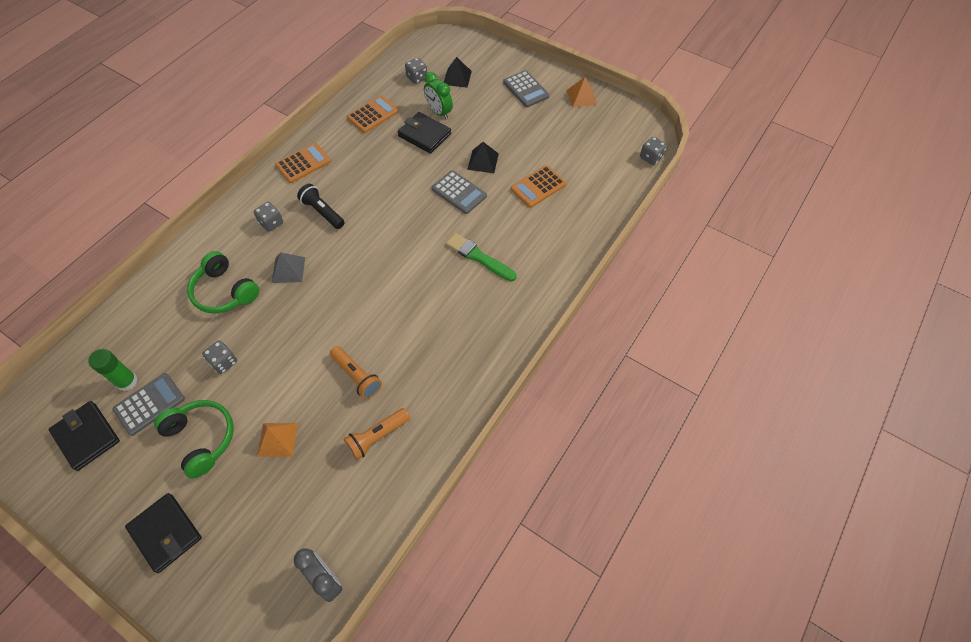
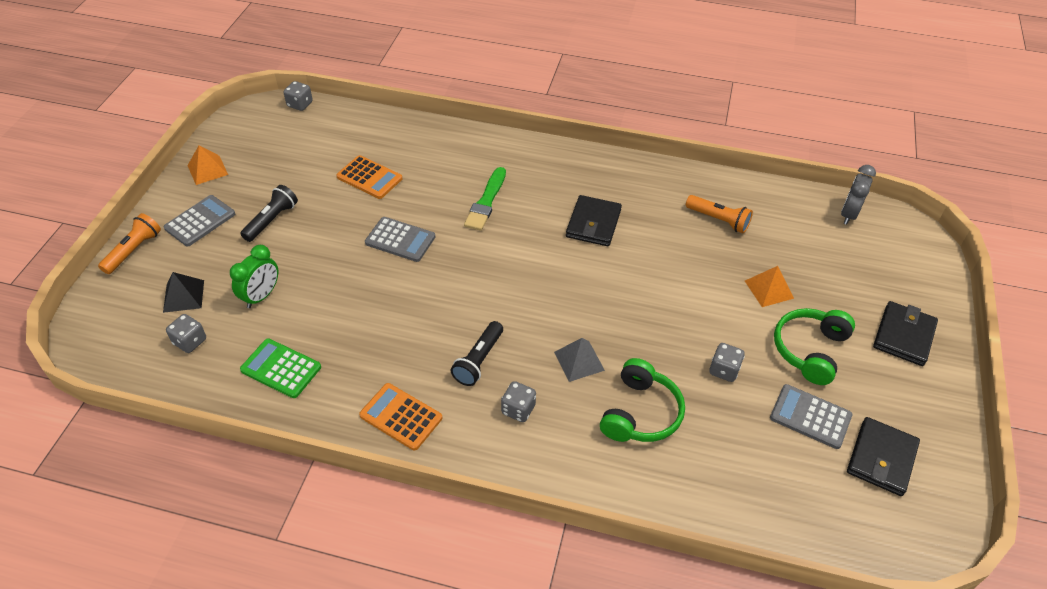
camera: 110 degrees left, 10 degrees down
(127, 381) = (803, 454): green glue stick -> none
(357, 376) = (671, 253): orange flashlight -> orange flashlight (134, 250)
(373, 114) = (281, 368): orange calculator -> green calculator
(424, 135) = (309, 299): black wallet -> black wallet (593, 223)
(459, 192) = (400, 240): grey calculator -> grey calculator turned 90 degrees clockwise
(483, 161) = (342, 231): black pyramid -> none
(511, 125) = (272, 220): none -> black flashlight

